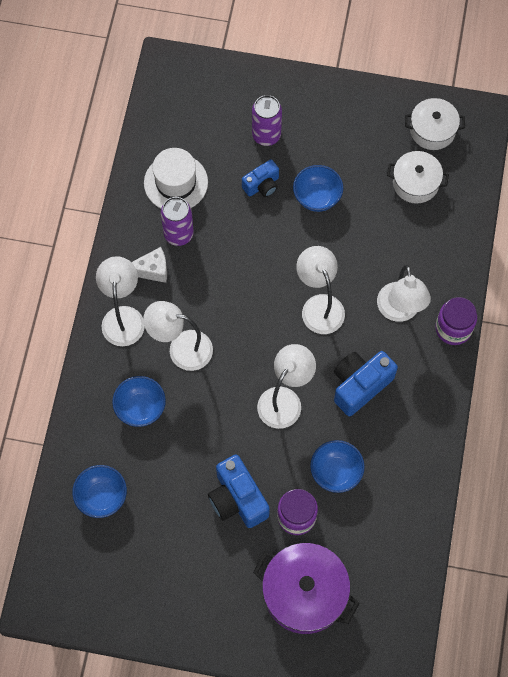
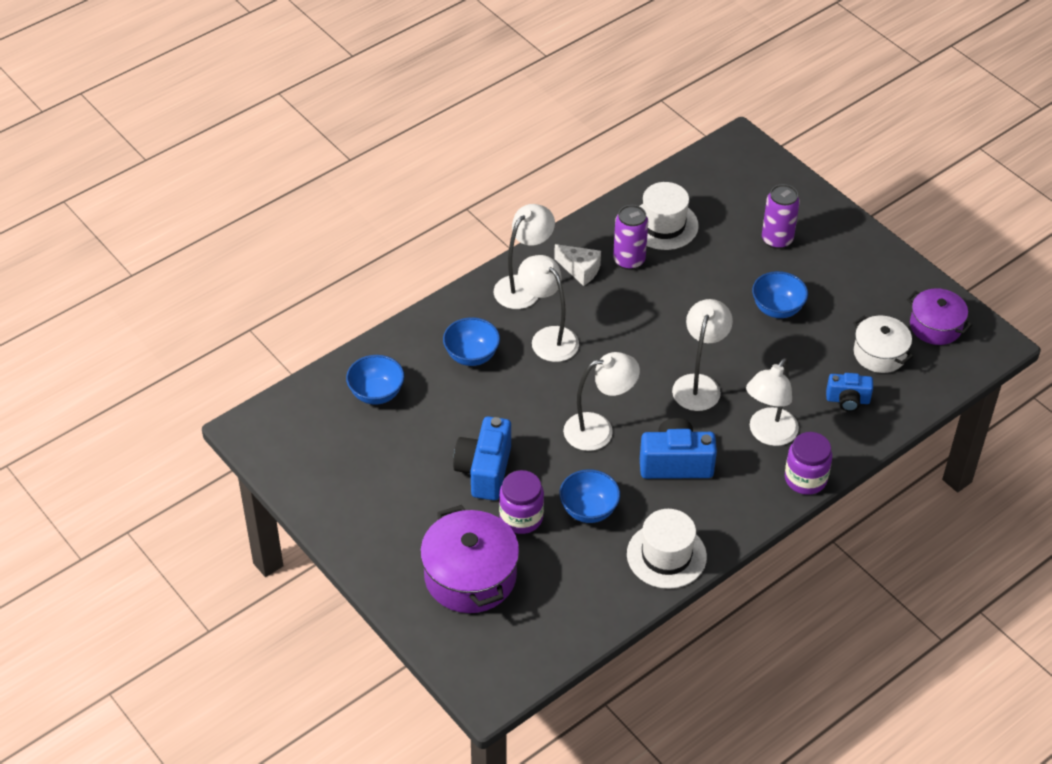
camera: 40 degrees right, 20 degrees down
(262, 185) = (736, 271): blue camera -> blue camera (847, 400)
(417, 466) = (666, 555): none -> white hat
(432, 130) = (935, 326): white pot -> purple pot

